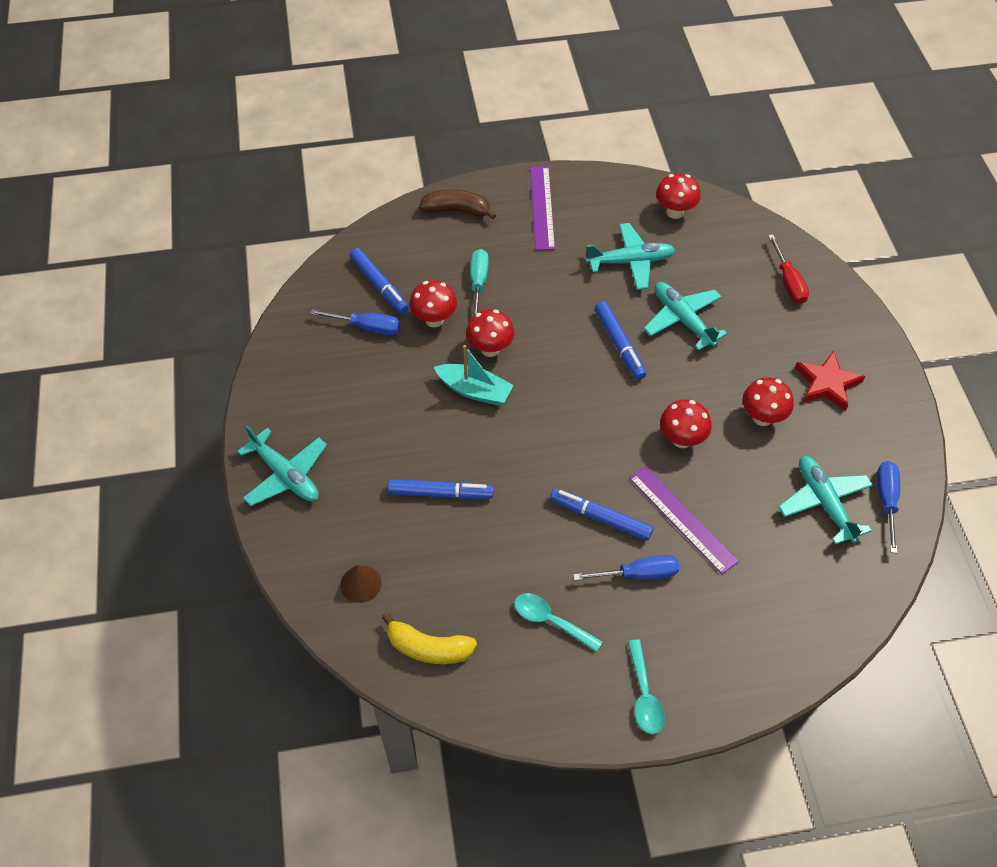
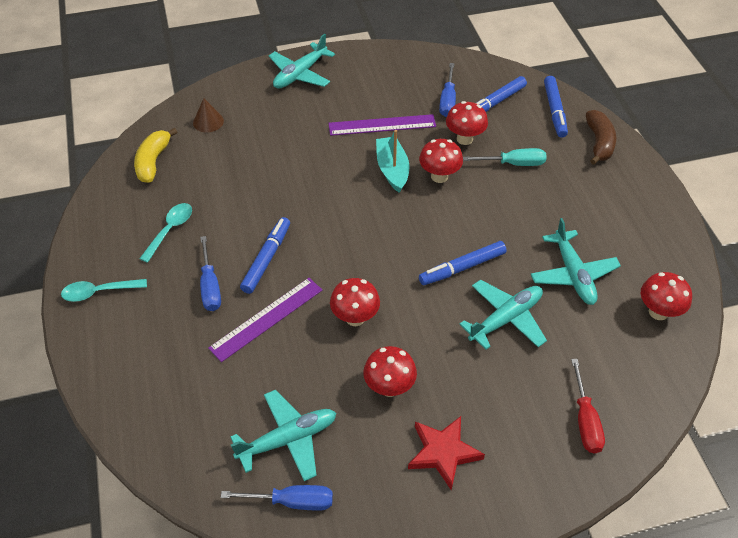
camera: 85 degrees right, 5 degrees down
(440, 493) = (287, 157): blue marker -> blue marker (554, 111)
(474, 390) = (392, 170): turquoise boat -> turquoise boat turned 150 degrees clockwise
(542, 207) = (625, 202): purple ruler -> purple ruler (382, 125)
(788, 282) = (585, 421): red screwdriver -> red screwdriver turned 75 degrees counterclockwise

